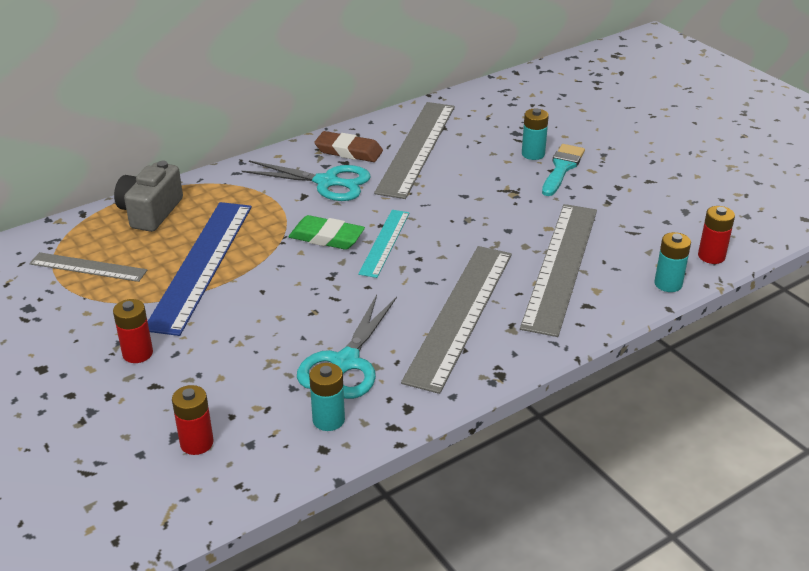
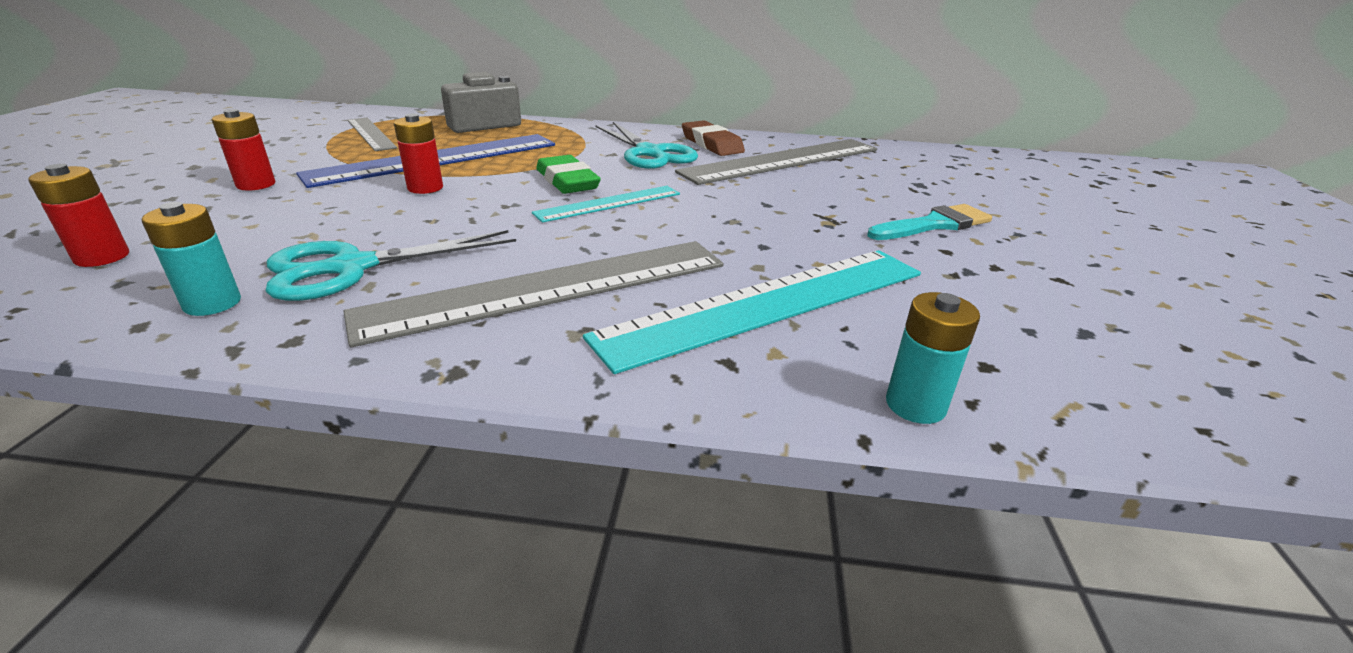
camera: 40 degrees right, 5 degrees down
(533, 154) = (913, 203): turquoise battery -> none
(560, 266) = (768, 303): grey ruler -> turquoise ruler
(711, 256) = (1065, 409): red battery -> red battery (425, 188)

